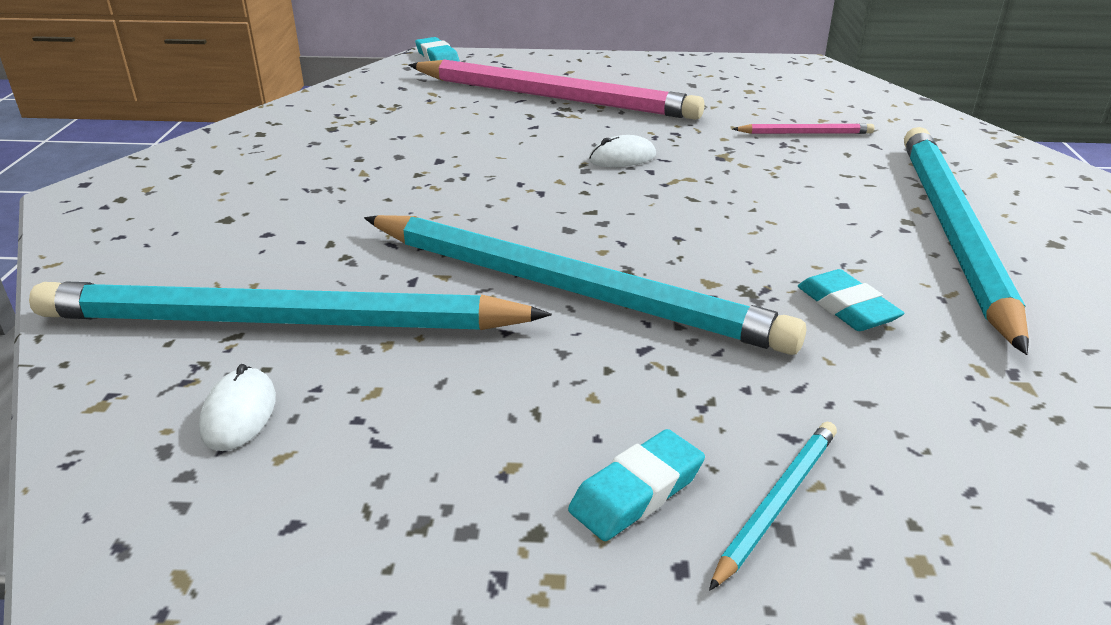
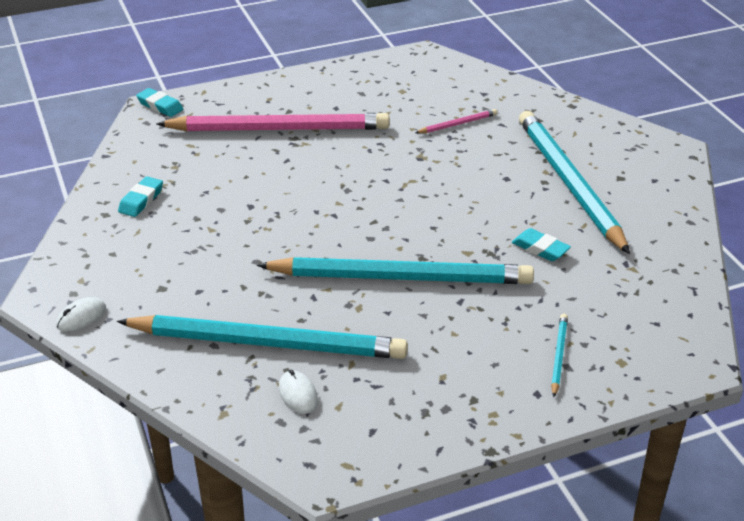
camera: 25 degrees left, 5 degrees up
(280, 322) = (267, 343): turquoise pencil -> turquoise pencil turned 150 degrees counterclockwise
(622, 158) = (362, 174): white mouse -> white mouse (81, 317)
(637, 492) = (502, 370): turquoise eraser -> turquoise eraser (141, 200)

